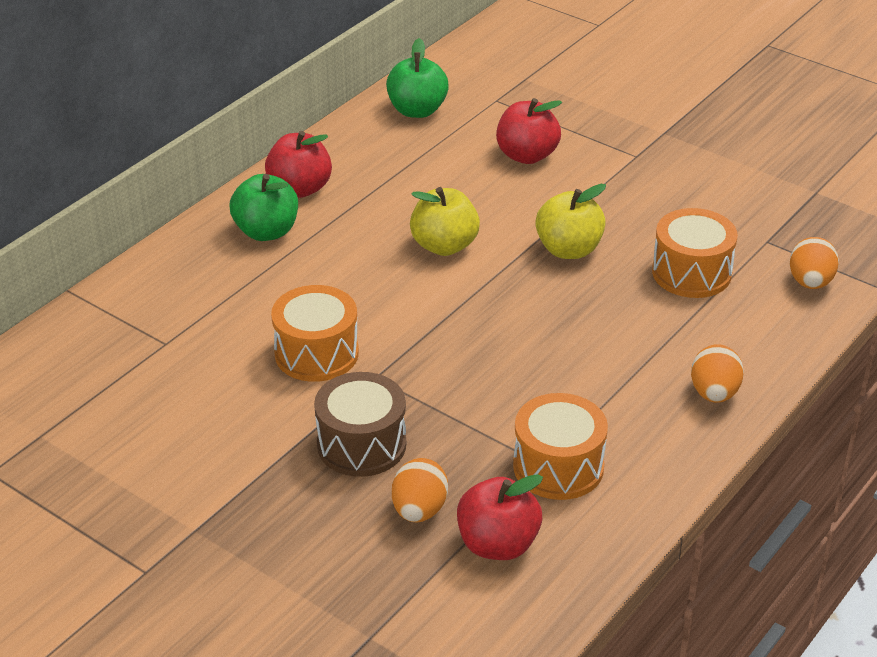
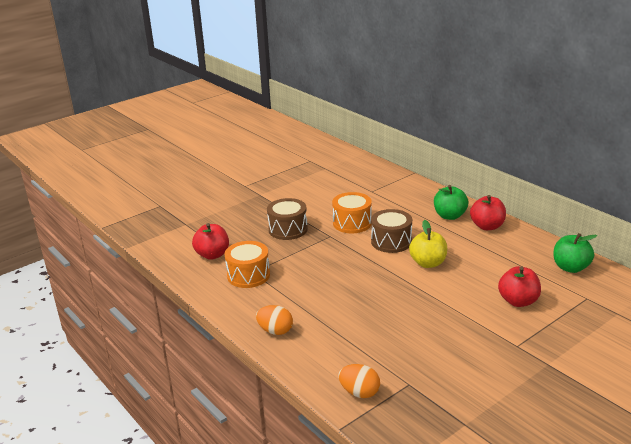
camera: 105 degrees right, 10 degrees down
(380, 294) = (391, 242): none -> brown drum
(419, 510) = (242, 239): orange egg -> none
(568, 249) = (416, 302): yellow apple -> none
(691, 273) = (382, 344): orange drum -> none

